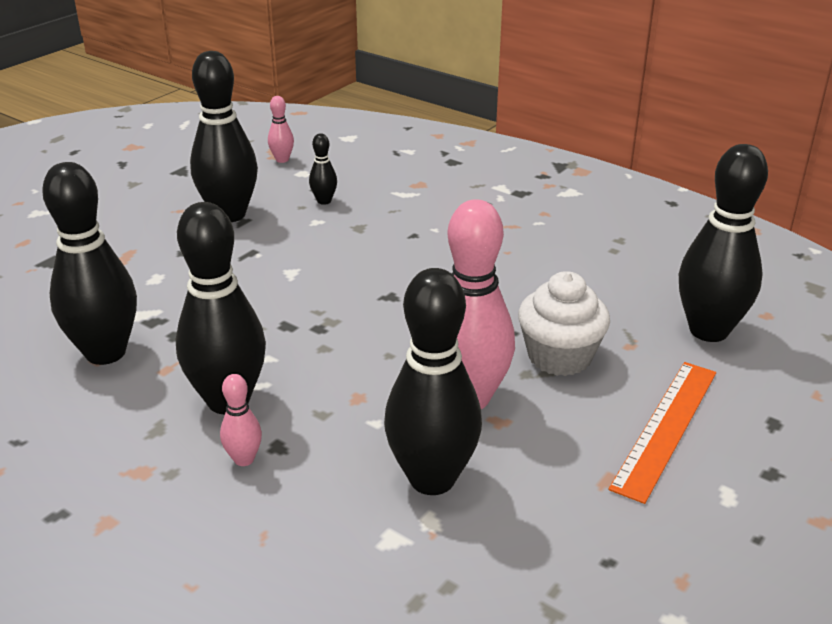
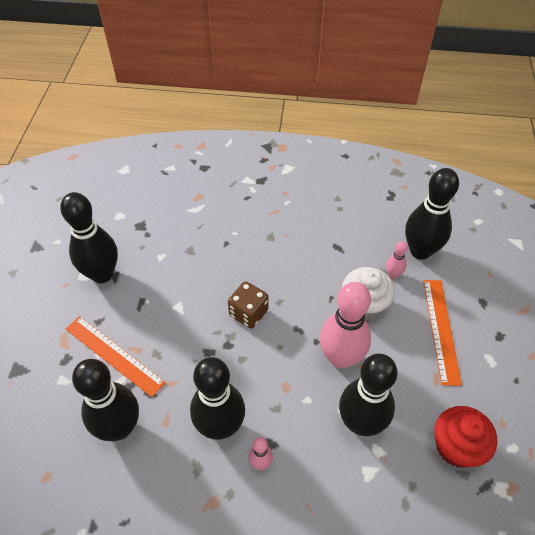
camera: 30 degrees left, 20 degrees up
(168, 287) = (114, 355): none -> orange ruler
(282, 159) = (97, 208): pink bowling pin -> pink bowling pin (393, 274)
(324, 201) = (152, 236): black bowling pin -> none
(378, 308) = (248, 313): none -> brown dice
(568, 573) = (456, 447): none -> red cupcake

